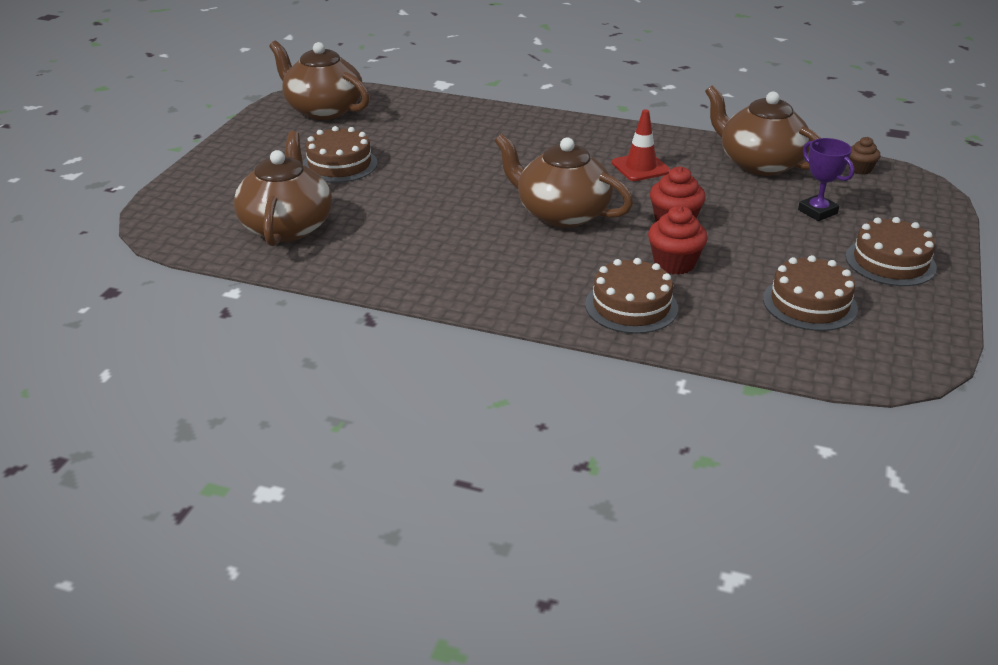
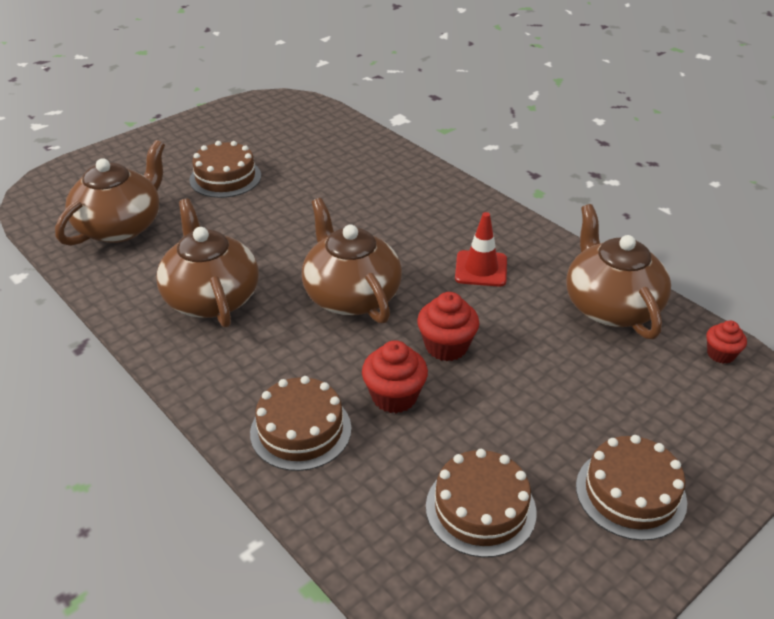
camera: 30 degrees right, 5 degrees up
(323, 109) = (272, 118): brown teapot -> brown teapot (211, 298)
(817, 212) = (613, 392): purple trophy -> none
(860, 169) = (720, 354): brown cupcake -> red cupcake

